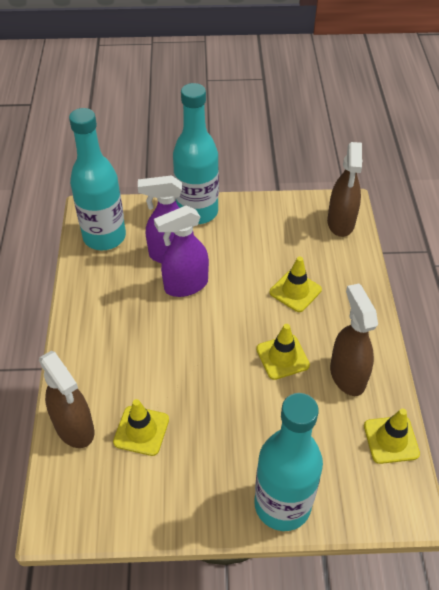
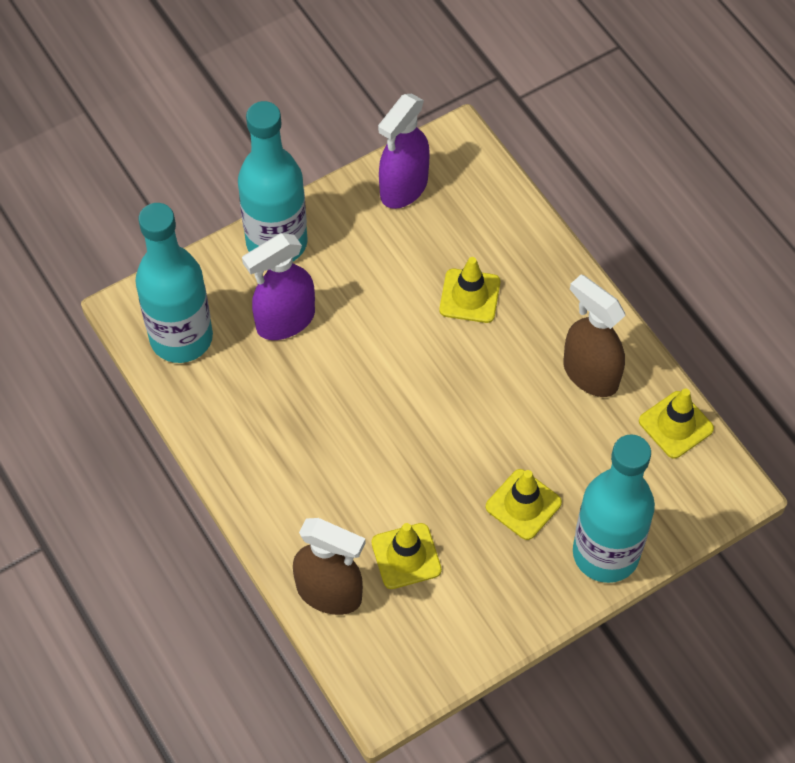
camera: 30 degrees left, 10 degrees up
(185, 285) = (333, 354): purple spray bottle -> purple spray bottle (403, 188)
(282, 357) = (506, 389): yellow traffic cone -> yellow traffic cone (523, 504)
(340, 223) = (468, 172): brown spray bottle -> none

